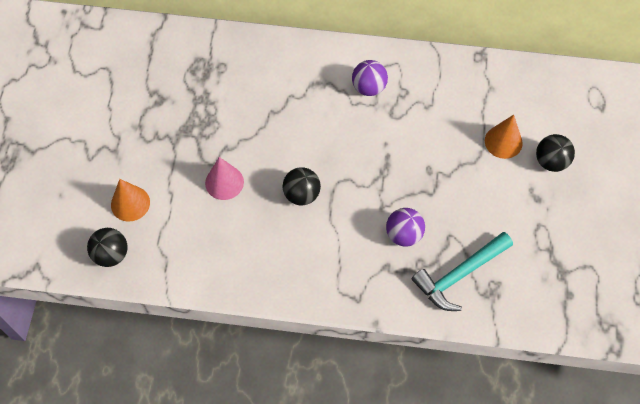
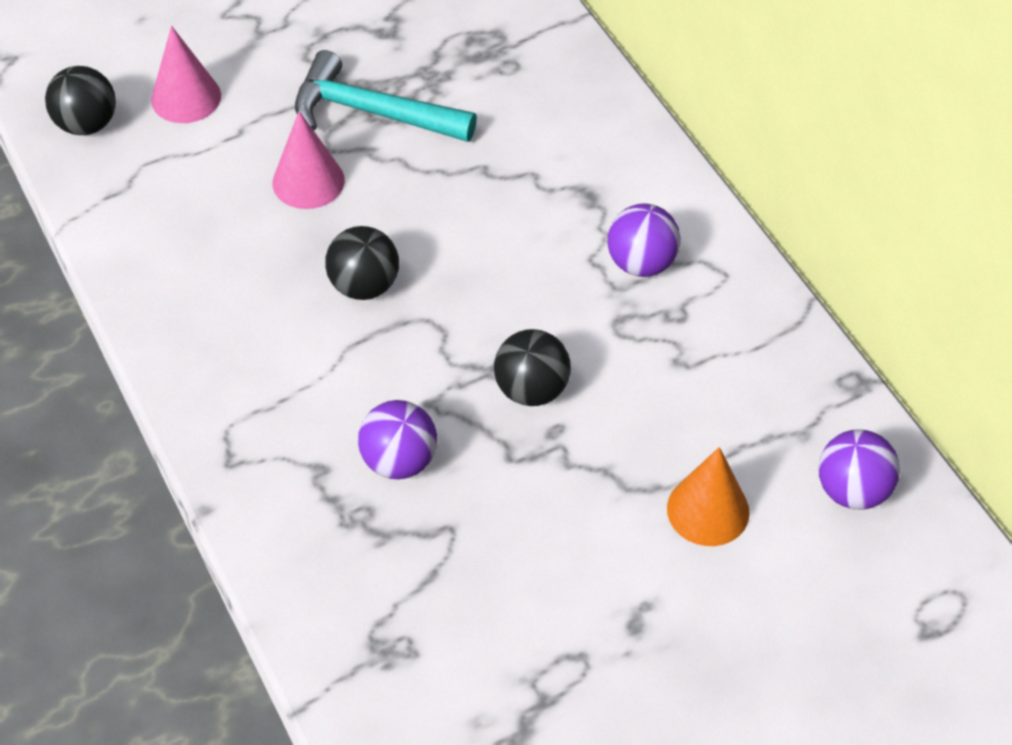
camera: 55 degrees right, 10 degrees down
(130, 203) = (186, 97): orange cone -> pink cone
(459, 275) = (383, 583): turquoise hammer -> turquoise hammer (372, 112)
(527, 90) = (852, 490): none -> purple ball
(551, 161) = (732, 607): black ball -> black ball (531, 389)

